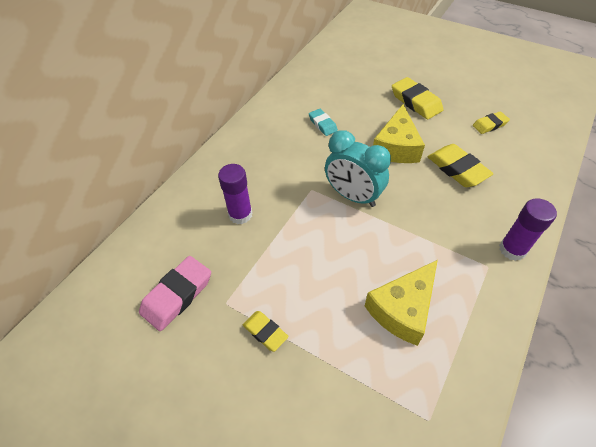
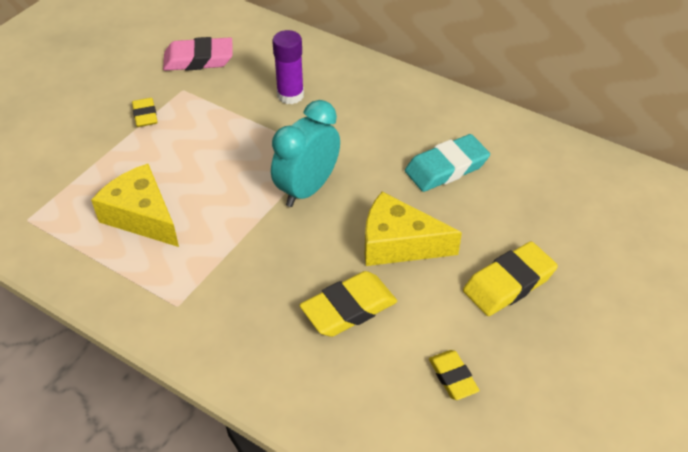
camera: 90 degrees right, 5 degrees down
(177, 295) = (198, 59): pink eraser -> pink eraser turned 45 degrees counterclockwise
(265, 332) = (145, 115): yellow eraser -> yellow eraser turned 60 degrees counterclockwise
(322, 124) = (446, 168): turquoise eraser -> turquoise eraser, size x1.68
(512, 249) = (196, 338): purple glue stick -> none

